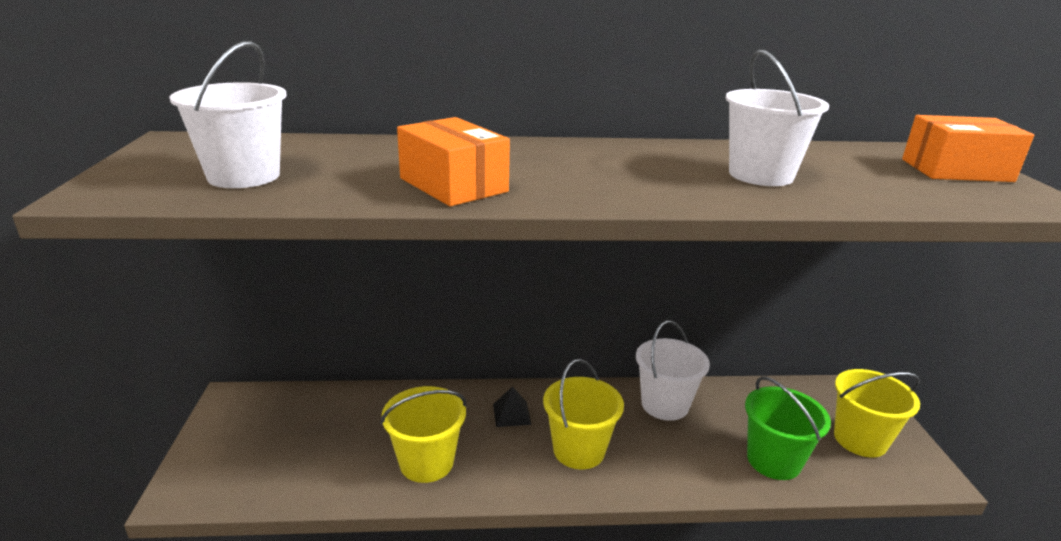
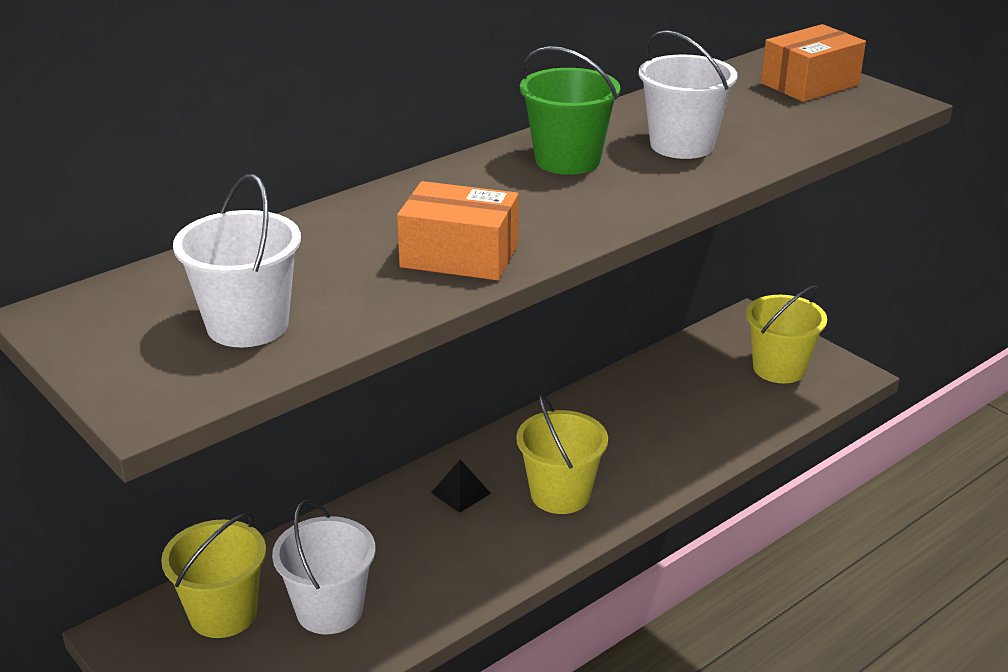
camera: 35 degrees left, 5 degrees up
(426, 462) = (430, 579): yellow bucket -> yellow bucket (223, 614)
(664, 405) = (595, 413): white bucket -> white bucket (329, 610)
(773, 460) = (728, 421): green bucket -> green bucket (567, 160)

